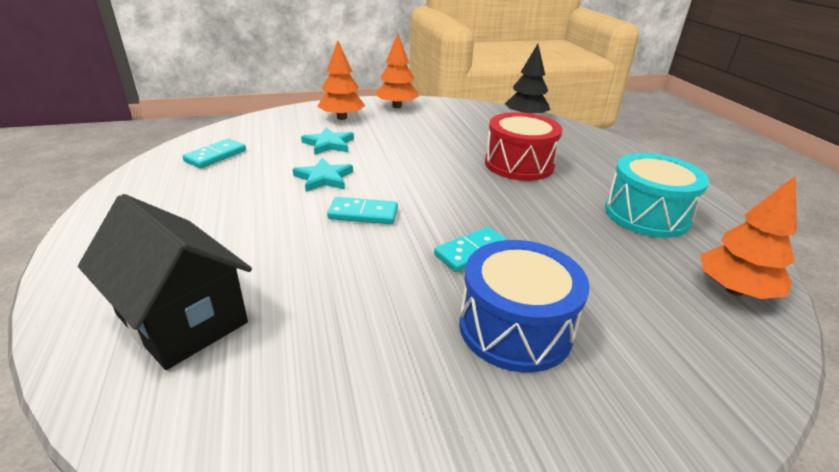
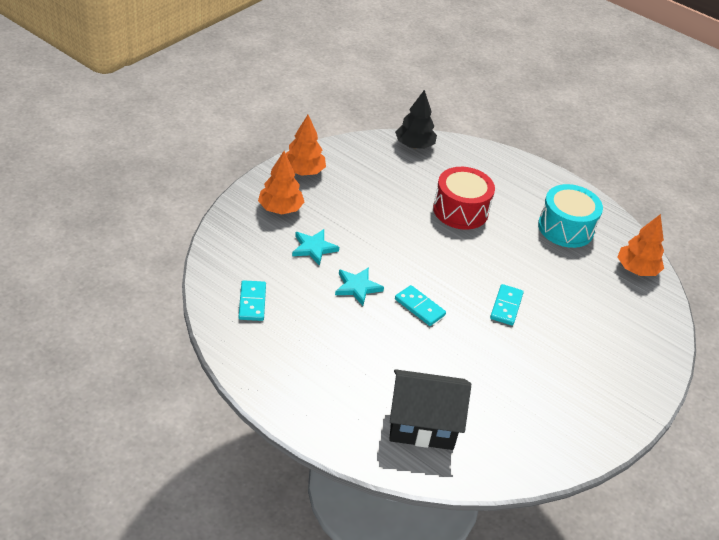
camera: 40 degrees left, 10 degrees up
(363, 213) = (419, 307): turquoise domino -> turquoise domino turned 75 degrees clockwise
(515, 327) = (566, 345): blue drum -> none

